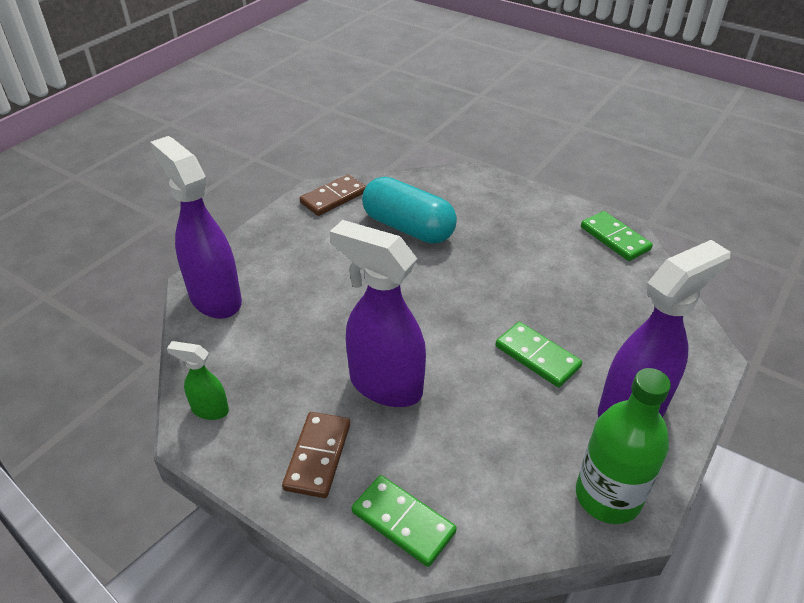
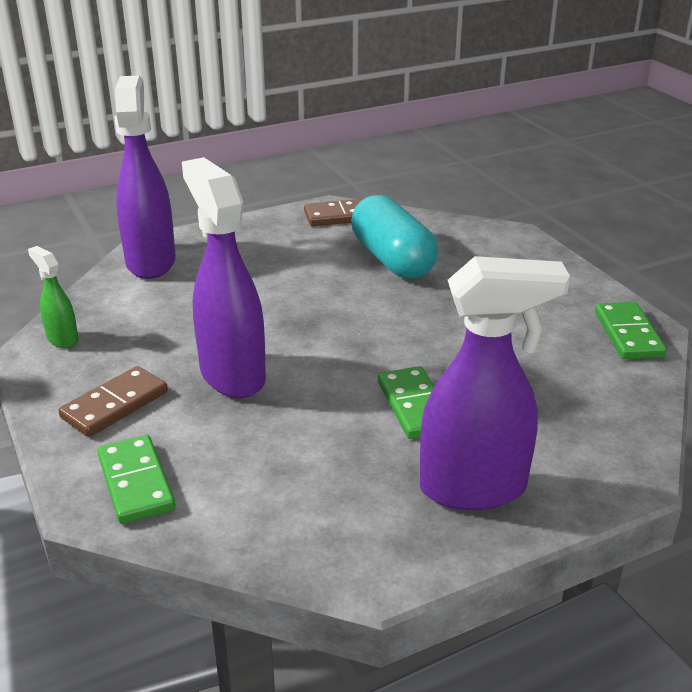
camera: 30 degrees right, 10 degrees down
(608, 496) = (361, 548): green bottle -> none

